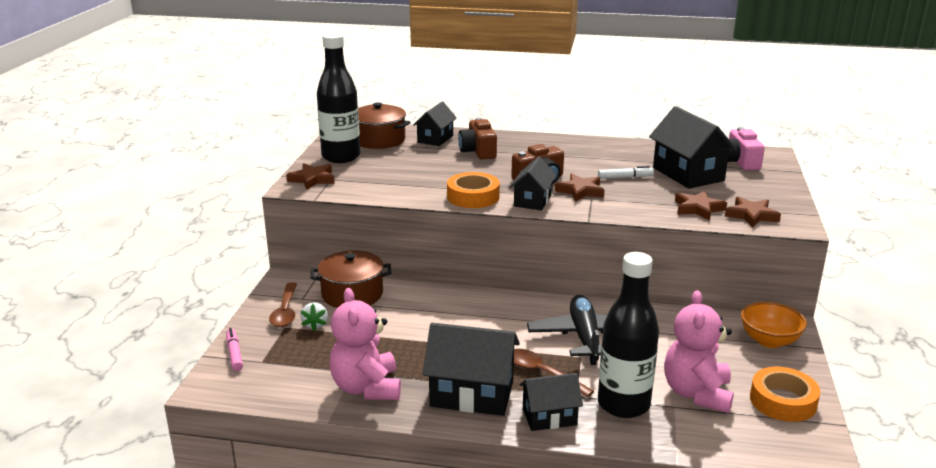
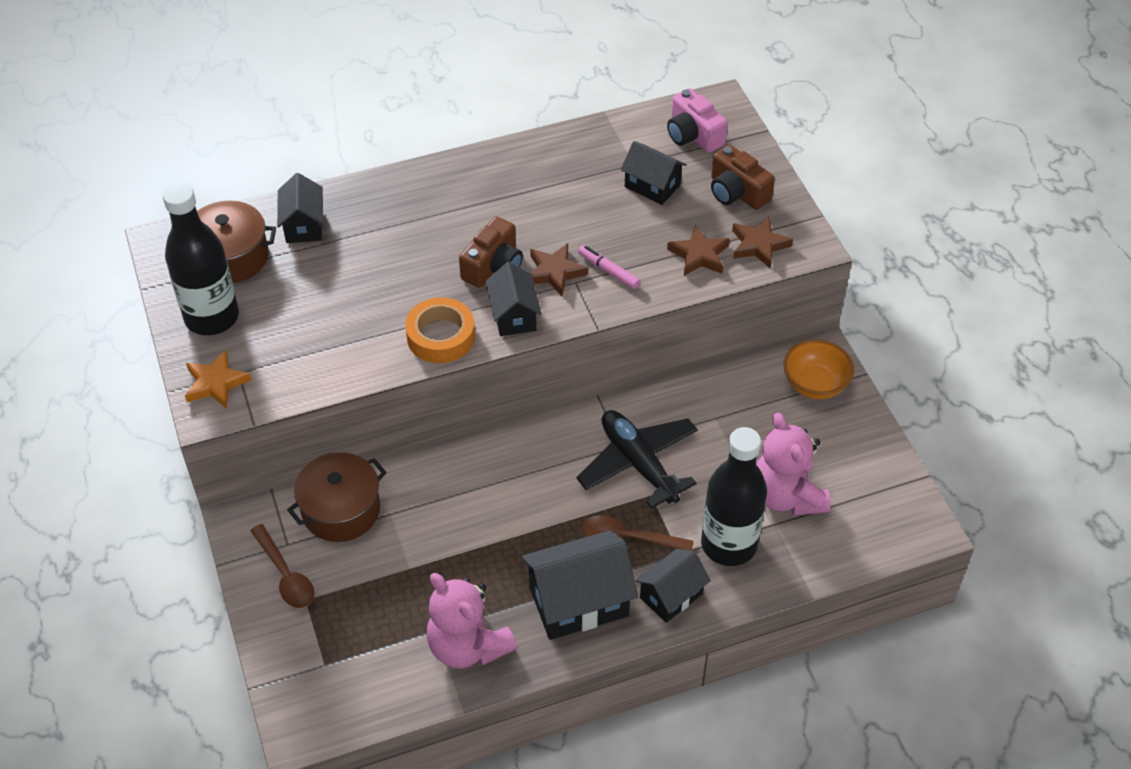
camera: 30 degrees left, 25 degrees up
(234, 353) = (284, 668): pink marker -> pink marker (608, 271)
(312, 179) = (216, 383): brown star -> orange star
(315, 325) = (338, 580): white strawberry -> none
(478, 151) = (378, 233): brown camera -> brown camera (737, 192)
(625, 177) = (587, 222): white marker -> none
(688, 174) = (652, 186): black house -> black house, size x0.61
(783, 401) = (865, 469): orange tape -> none

